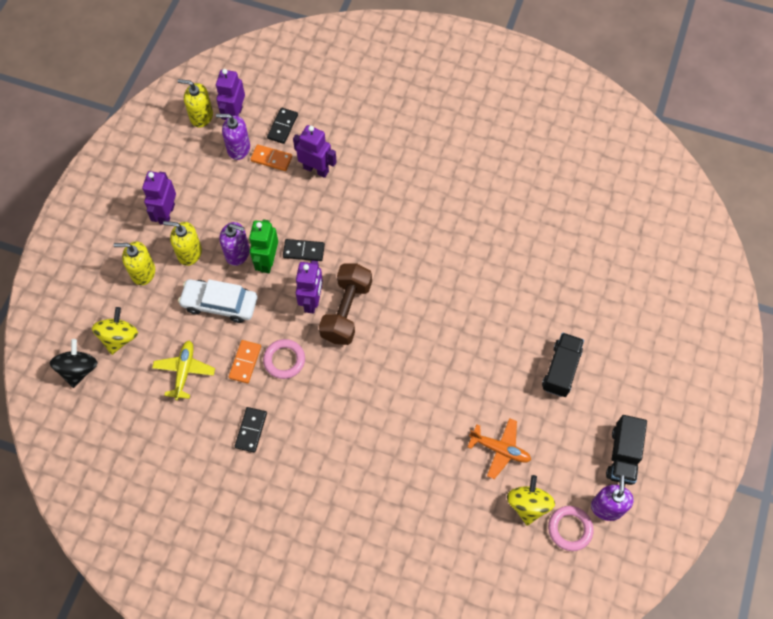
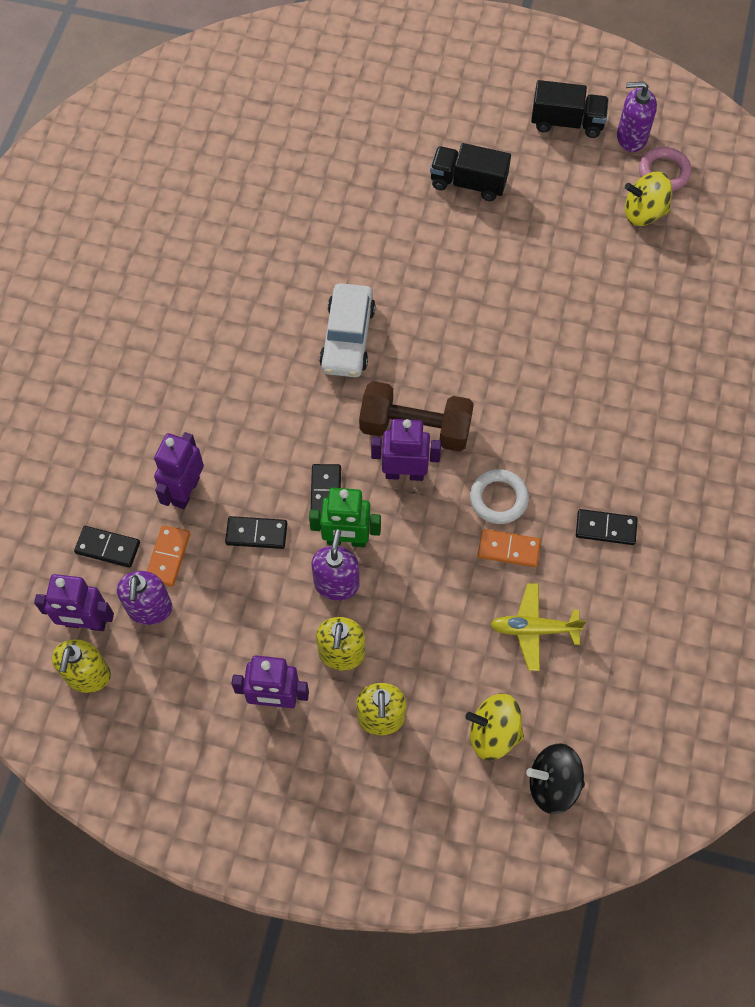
camera: 95 degrees left, 0 degrees up
(220, 304) = (422, 596): white car -> white car (347, 337)
(280, 209) = (256, 534): none -> black domino
(284, 360) = (498, 499): pink ring -> white ring
(500, 449) = (581, 243): orange plane -> none

